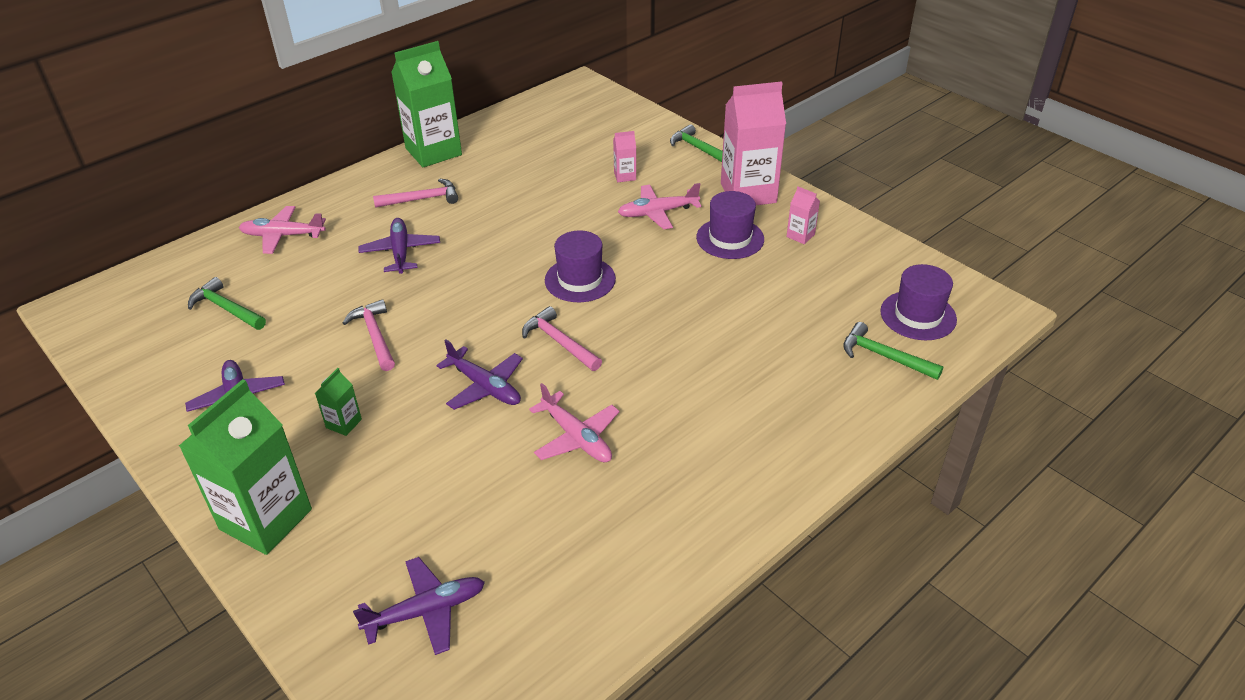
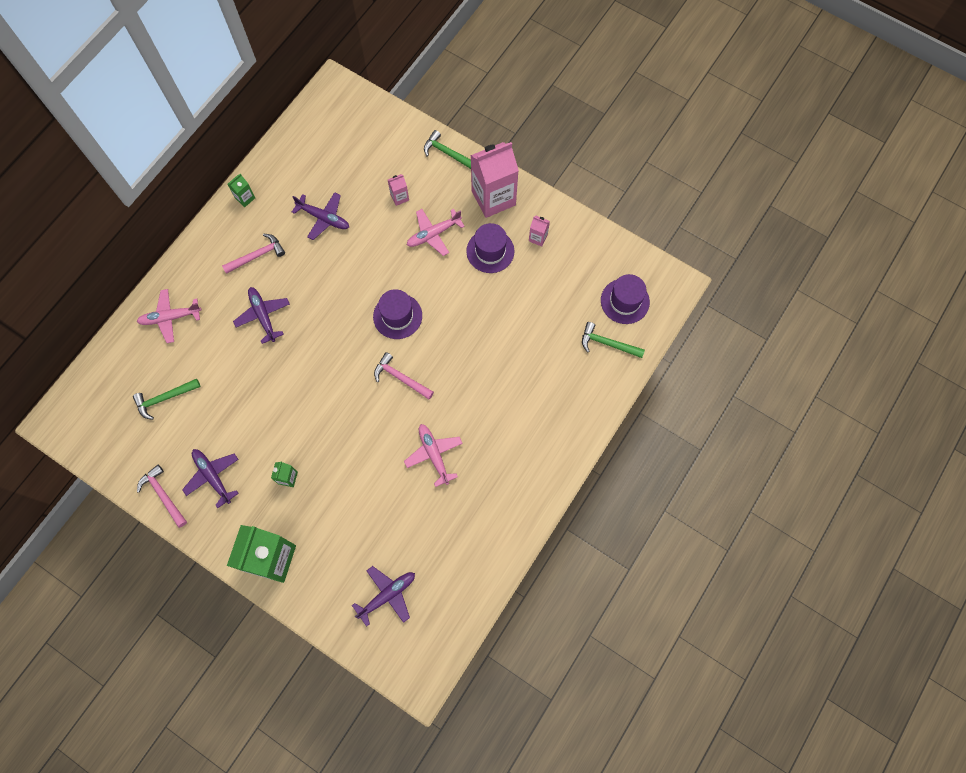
camera: 15 degrees left, 30 degrees up
(226, 309) = (165, 398): green hammer -> green hammer turned 45 degrees counterclockwise
(375, 336) = (277, 400): pink hammer -> pink hammer (163, 495)
(433, 152) = (245, 198): green carton -> green carton, size x0.43
(484, 386) = (365, 427): purple plane -> purple plane (323, 218)
(576, 437) = (434, 454): pink plane -> pink plane turned 150 degrees counterclockwise

